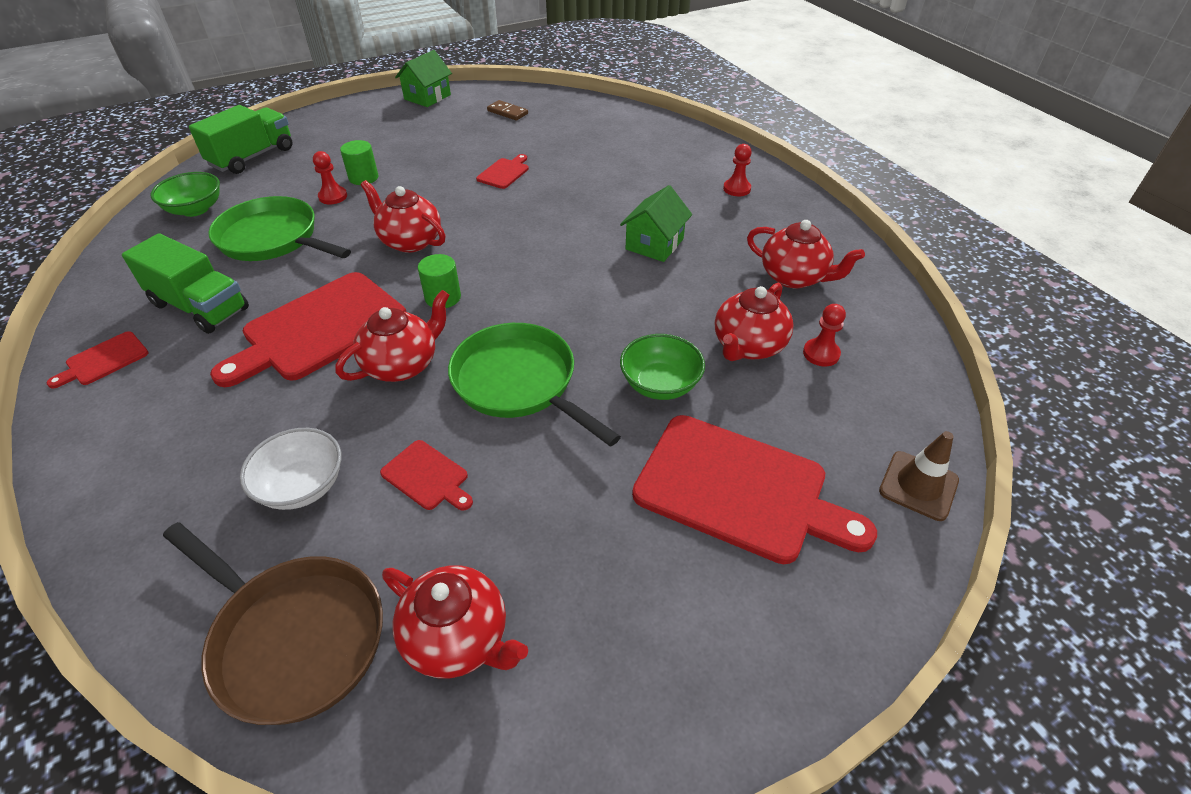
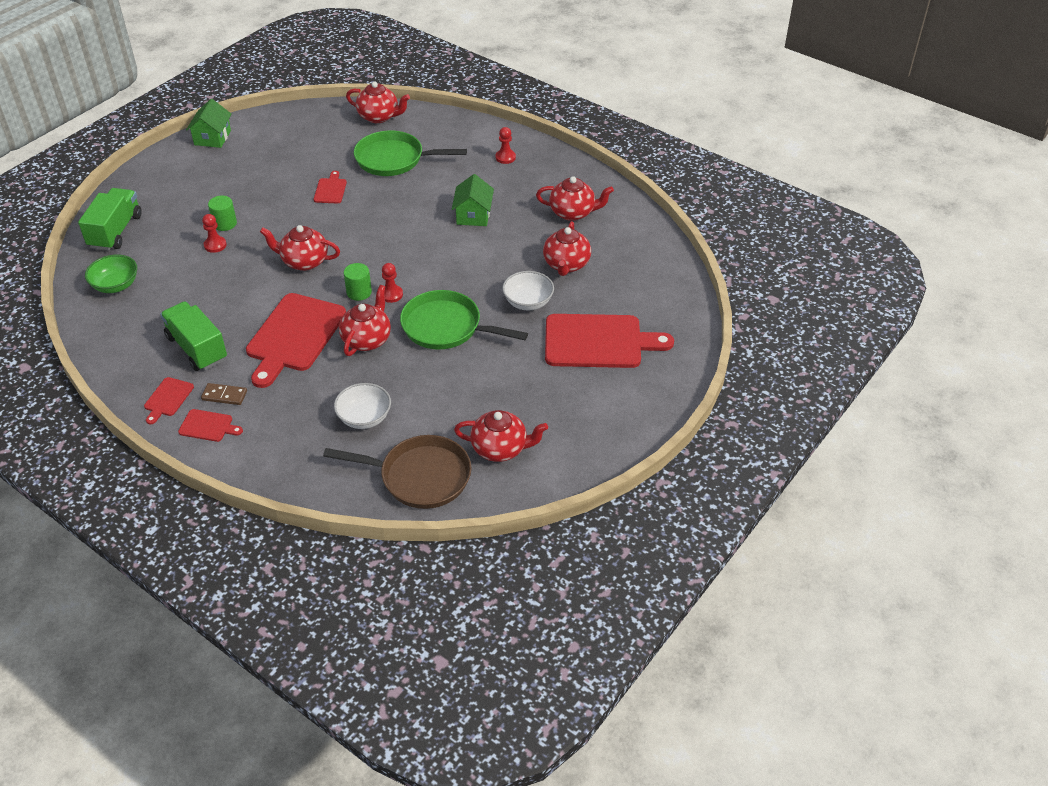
camera: 25 degrees left, 0 degrees up
(200, 307) = (197, 348): green truck -> green truck turned 135 degrees counterclockwise
(273, 239) = (201, 289): green pan -> green pan (394, 159)
(427, 477) = (431, 390): red cutting board -> red cutting board (208, 426)
(507, 112) = (292, 135): brown domino -> brown domino (224, 396)
(613, 115) = (379, 117): none -> red teapot
(660, 384) = (528, 302): green bowl -> white bowl
(821, 354) = (609, 256): red pawn -> red pawn (391, 294)
(918, 486) = (685, 310): brown traffic cone -> none

